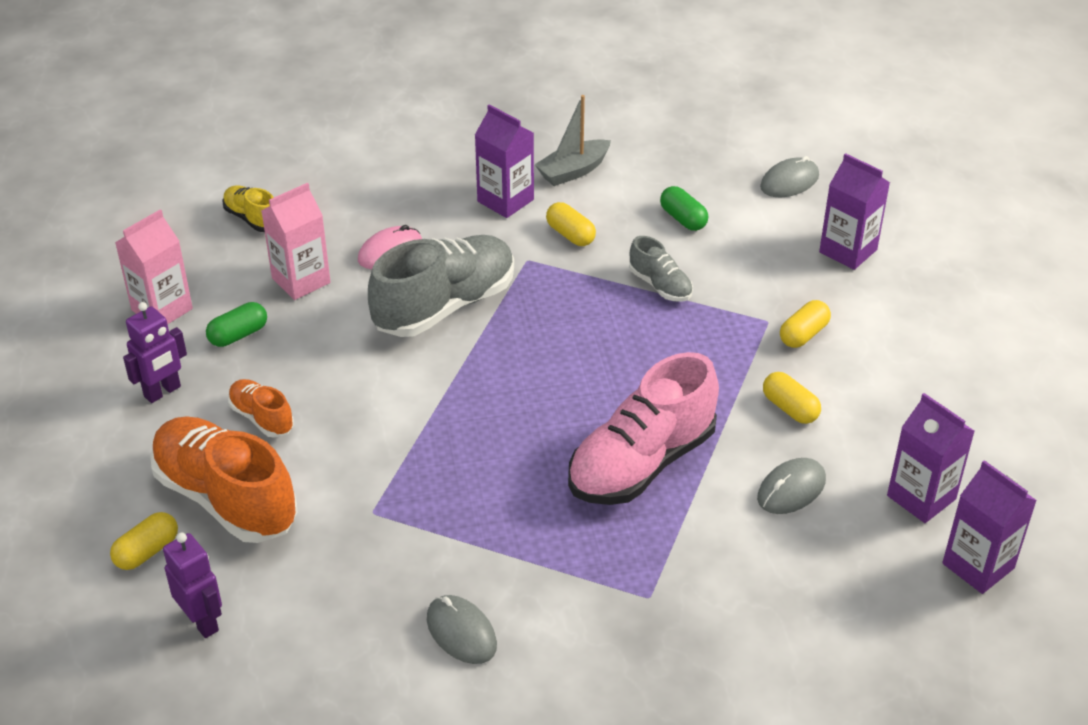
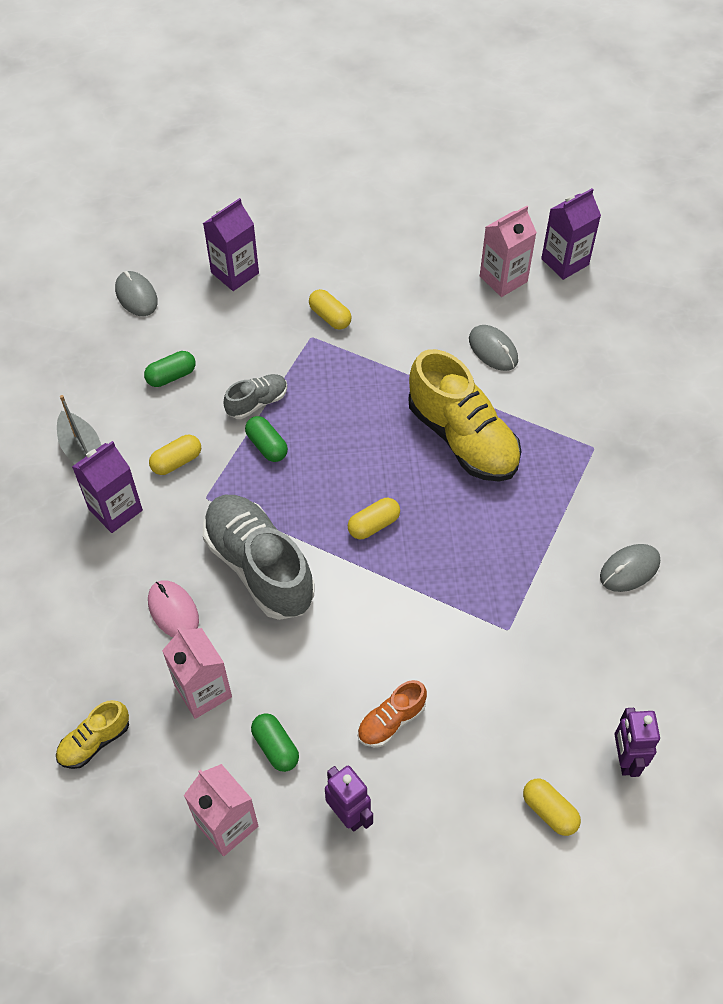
camera: 85 degrees left, 15 degrees up
(202, 621) = (625, 759): purple robot -> purple robot turned 60 degrees counterclockwise
(226, 498) = (489, 747): orange shoe -> none
(601, 298) = (267, 446): none -> green capsule
(641, 463) = (462, 438): pink shoe -> yellow shoe
(790, 408) = (410, 338): yellow capsule -> yellow capsule (373, 525)
(921, 497) = (503, 279): purple carton -> pink carton

